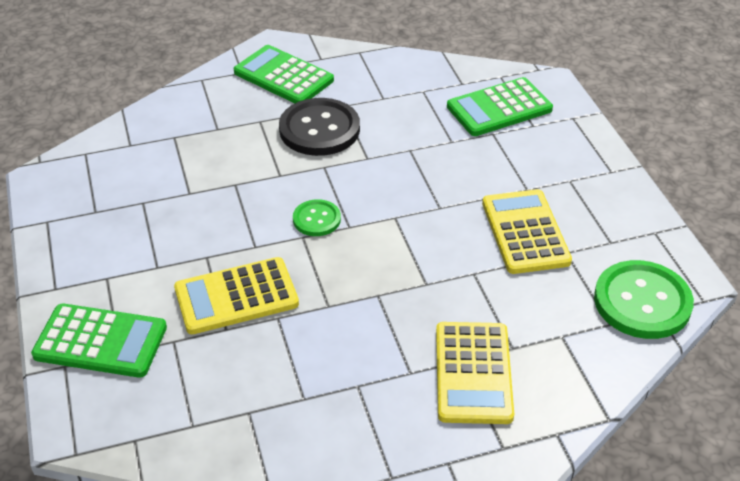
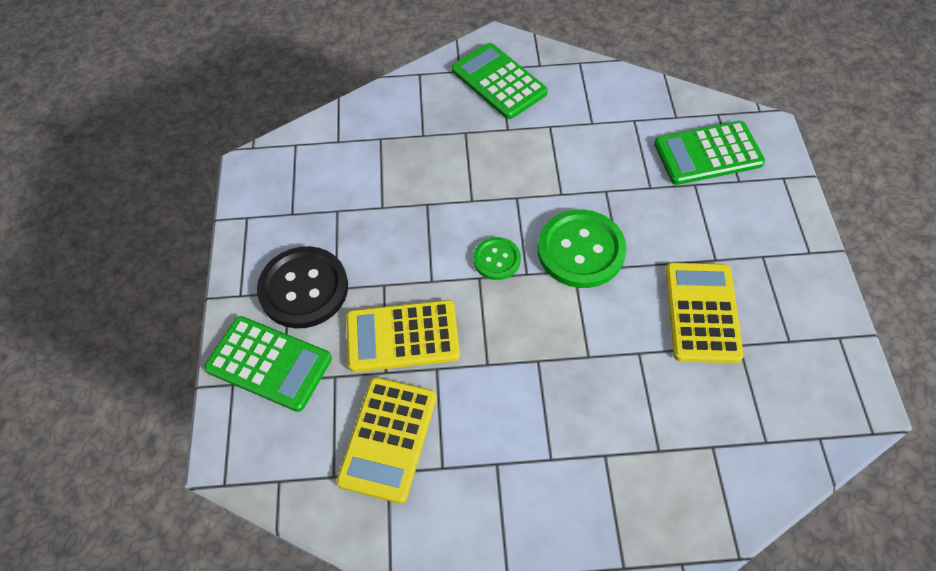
camera: 15 degrees right, 15 degrees up
(319, 129) = (521, 151): black button -> black button (304, 289)
(473, 373) = (613, 473): yellow calculator -> yellow calculator (388, 439)
(642, 302) = (806, 422): green button -> green button (581, 250)

